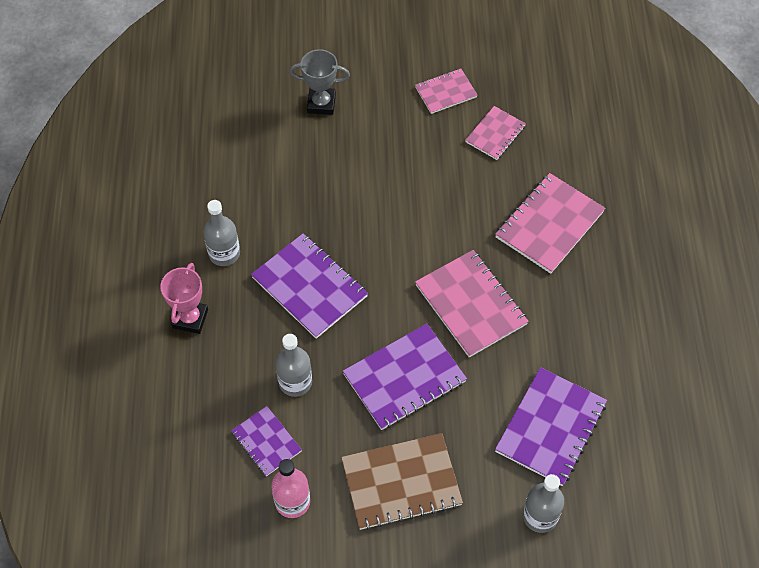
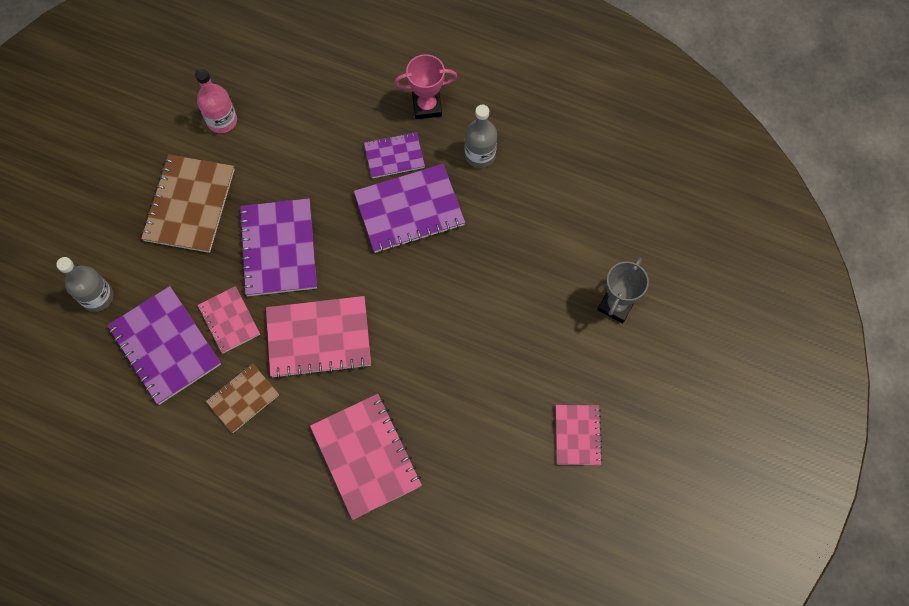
camera: 115 degrees right, 10 degrees up
(190, 319) = (427, 106): pink trophy -> pink trophy turned 45 degrees counterclockwise
(266, 442) = (283, 121): purple notebook -> purple notebook (394, 156)
(295, 382) = (323, 162): grey bottle -> none
(495, 134) = (500, 459): pink notebook -> pink notebook (229, 320)
(558, 338) = (243, 398): none -> brown notebook

